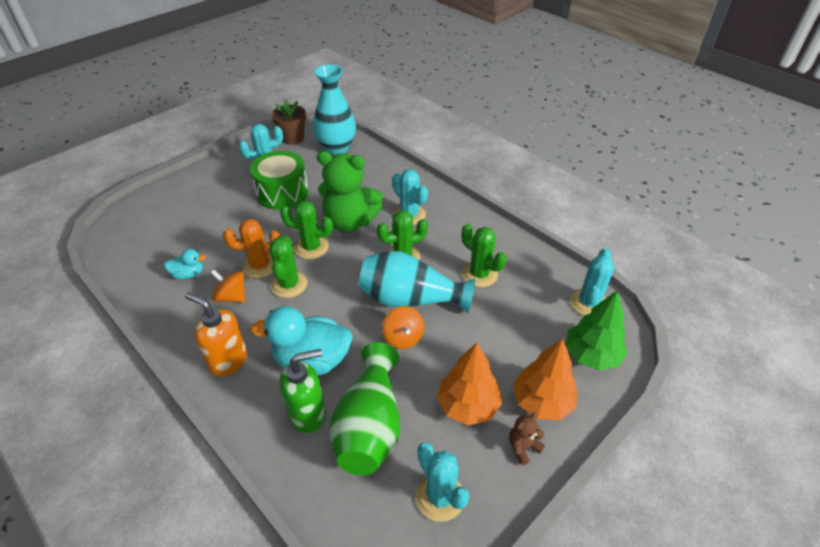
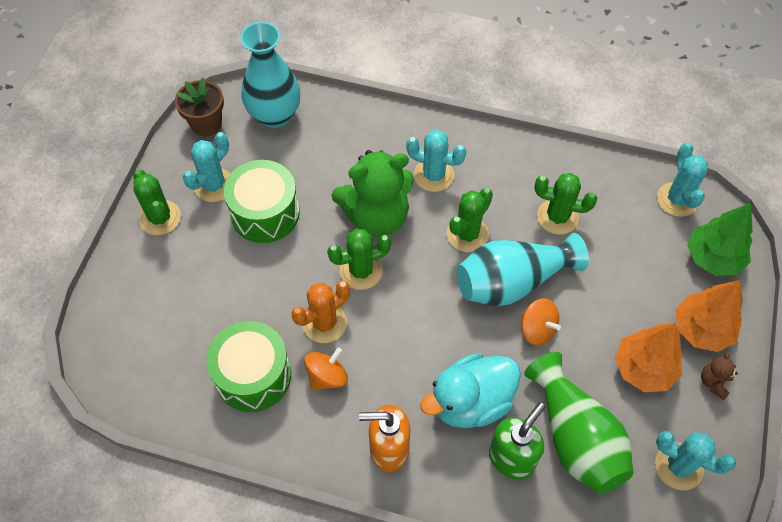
camera: 30 degrees left, 15 degrees up
(188, 274) = (253, 375): turquoise duck -> green drum
(232, 297) = (327, 376): orange spinning top -> orange spinning top turned 135 degrees clockwise
(289, 284) = (375, 329): green cactus -> green cactus (160, 218)

